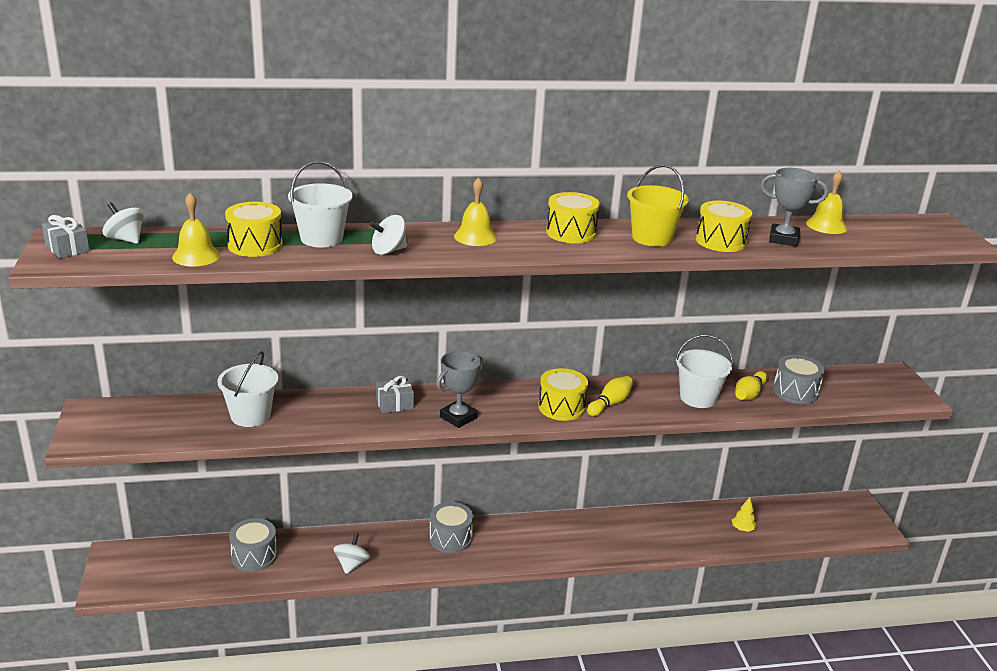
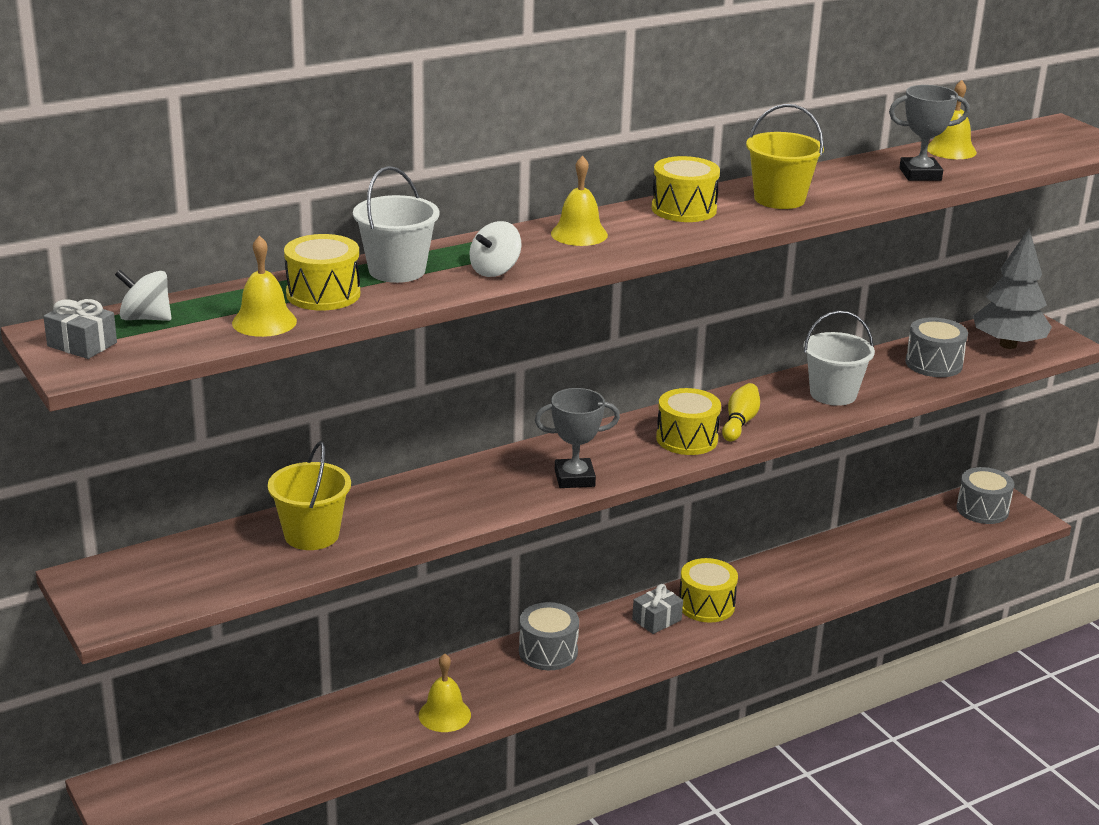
camera: 20 degrees left, 0 degrees up
(250, 416) = (311, 535): white bucket -> yellow bucket
(254, 556) = (309, 738): grey drum -> grey drum (982, 510)
(351, 564) = (444, 715): white spinning top -> yellow bell
(394, 404) = (484, 480): grey gift -> grey gift (656, 620)
(458, 417) = (574, 478): grey trophy -> grey trophy turned 60 degrees clockwise
(720, 241) = (856, 189): yellow drum -> yellow drum (706, 605)
(742, 529) = (884, 554): yellow tree -> none
(749, 394) = (886, 377): yellow bowling pin -> none
(868, 389) = (1008, 345): none -> grey tree

